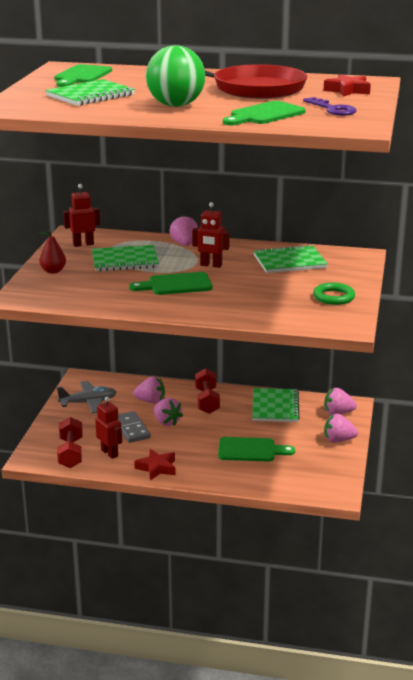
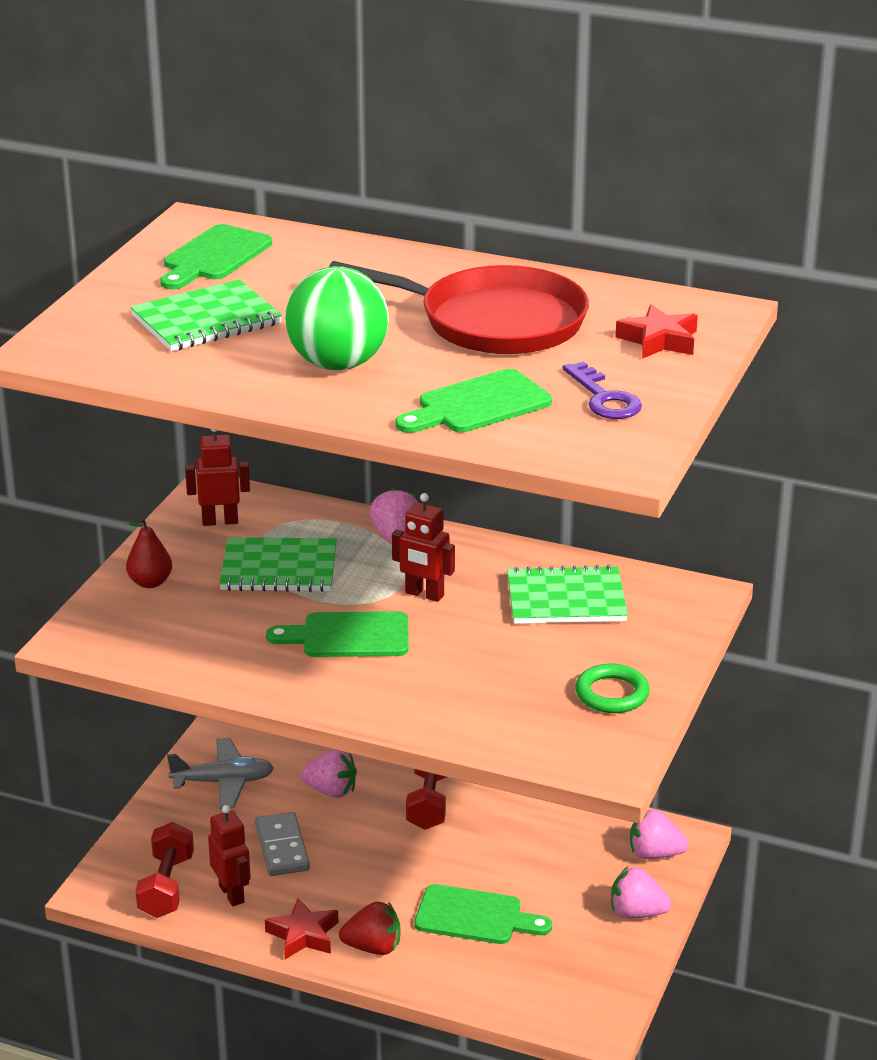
camera: 10 degrees right, 5 degrees up
(166, 422) = (346, 839): pink strawberry -> none
(198, 470) = (373, 947): none -> red strawberry
(275, 407) = (546, 828): green notebook -> none

